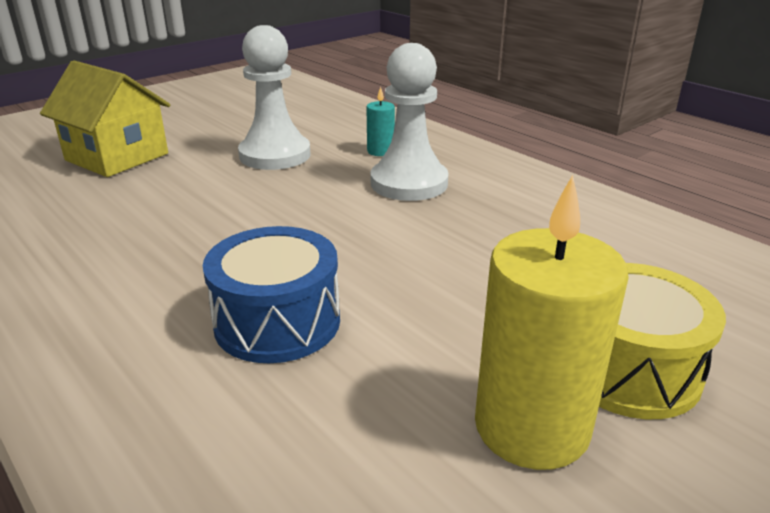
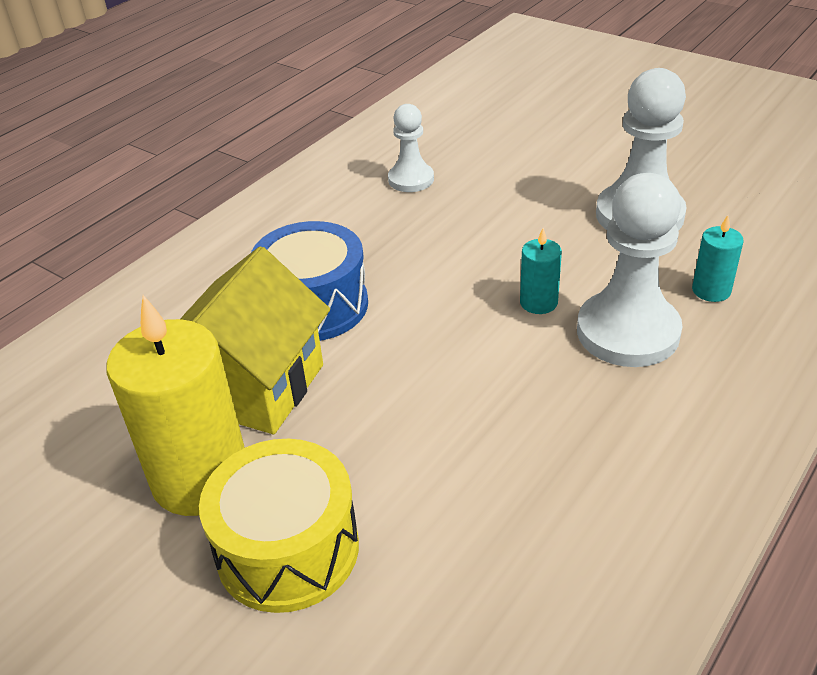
camera: 80 degrees right, 10 degrees up
(104, 238) = (411, 179): none -> white pawn
(117, 157) = (567, 127): yellow house -> yellow house (254, 386)
(354, 208) = (538, 302): none -> turquoise candle

